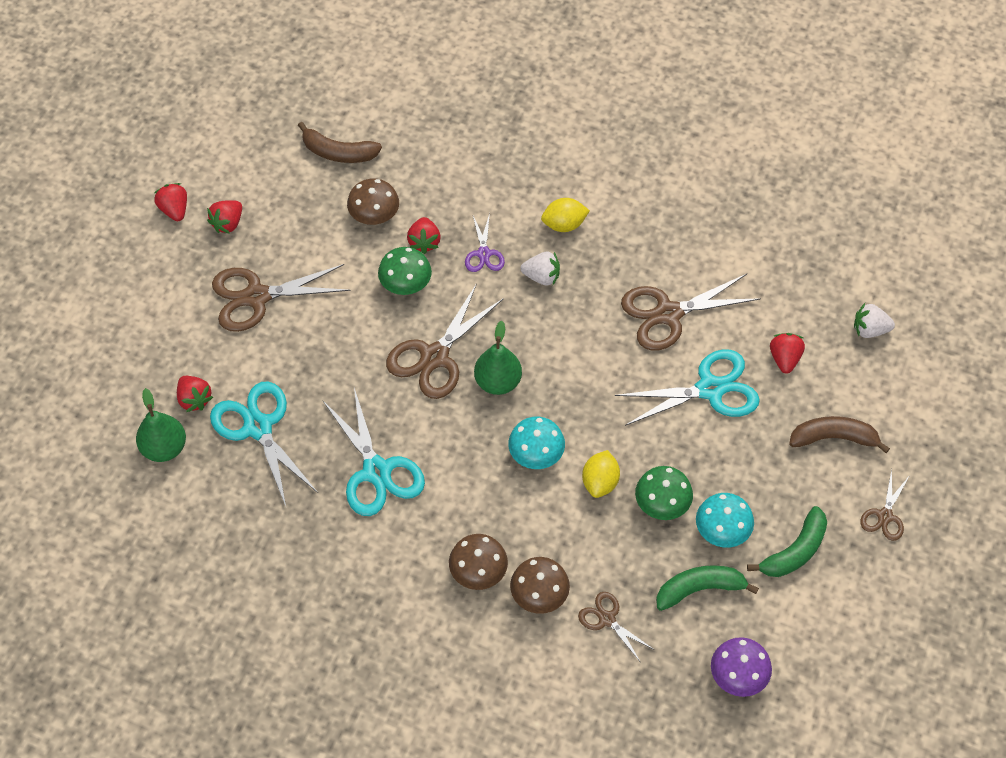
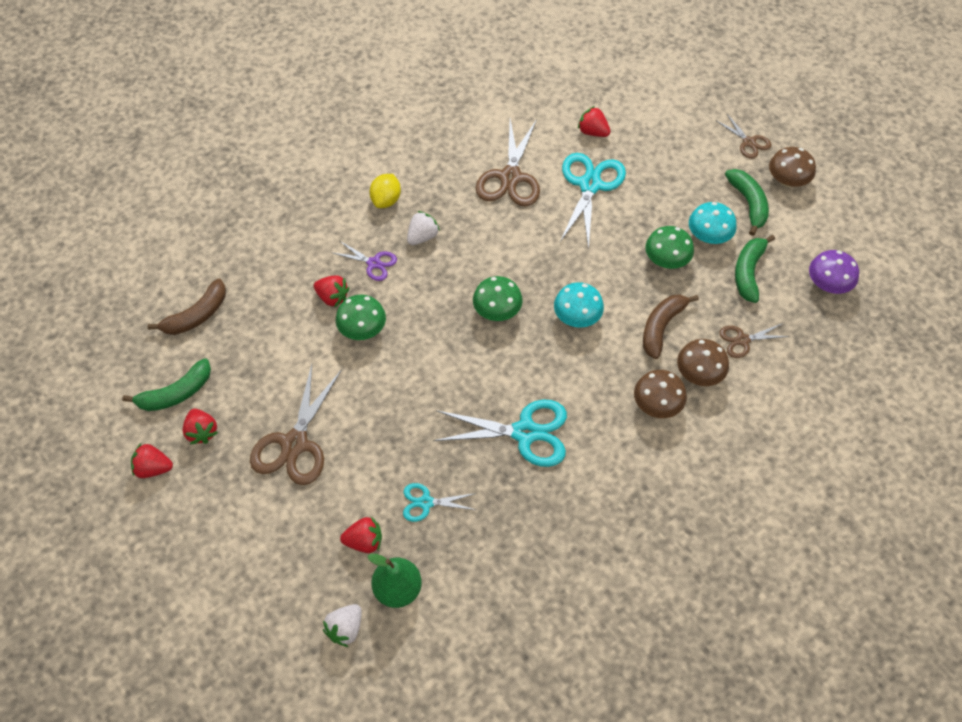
camera: 60 degrees left, 0 degrees up
(253, 183) = (176, 393): none -> green banana
(258, 427) = (425, 502): turquoise scissors -> turquoise scissors, size x0.54
(374, 215) = (279, 319): brown mushroom -> brown mushroom (787, 180)
(434, 357) = (445, 342): brown scissors -> none
(498, 382) = (497, 310): green pear -> green mushroom
(600, 482) = (626, 288): yellow lemon -> none
(834, 438) = (673, 138): brown banana -> brown banana (661, 327)
(870, 330) = (600, 76): white strawberry -> white strawberry (345, 628)

